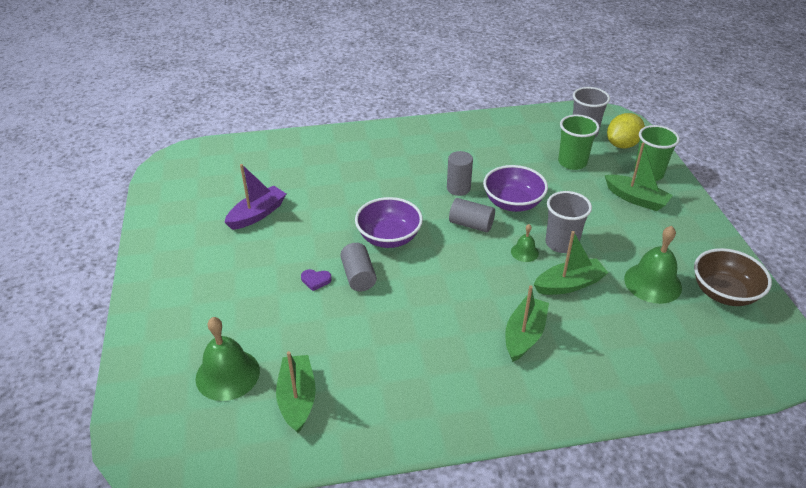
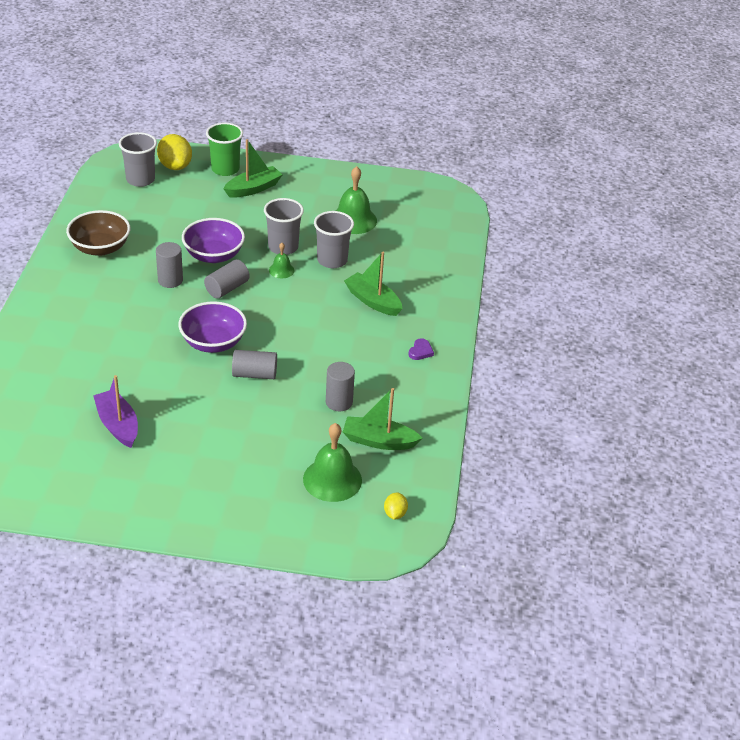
camera: 75 degrees left, 0 degrees up
(188, 442) = (395, 513): none -> yellow lemon
(315, 280) = (244, 402): purple heart -> purple heart (420, 351)
(345, 349) = (339, 402): none -> grey cylinder
(569, 284) = (332, 260): green boat -> grey cup
(572, 162) = (180, 202): green cup -> none
(724, 292) = (381, 192): brown bowl -> brown bowl (100, 248)

